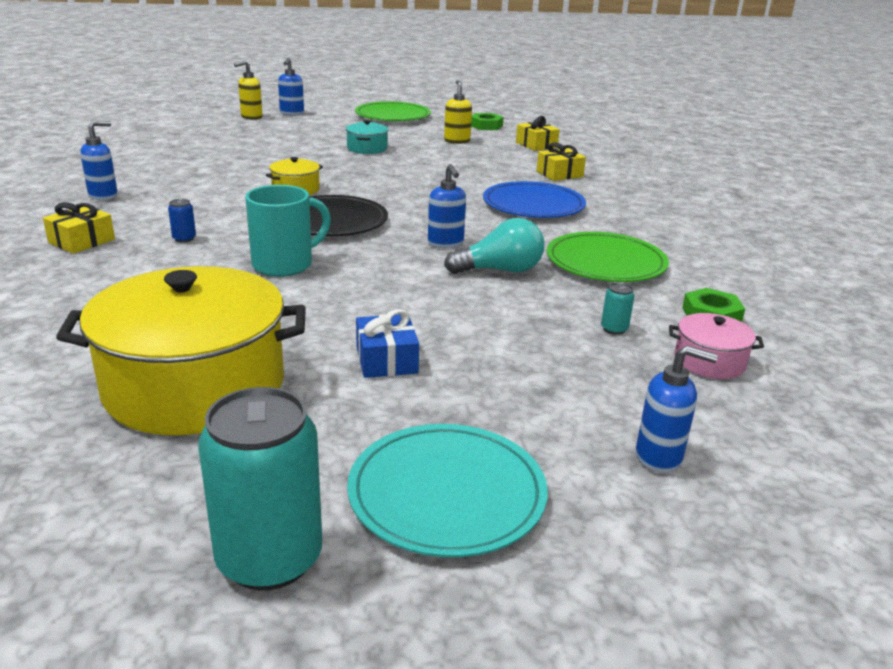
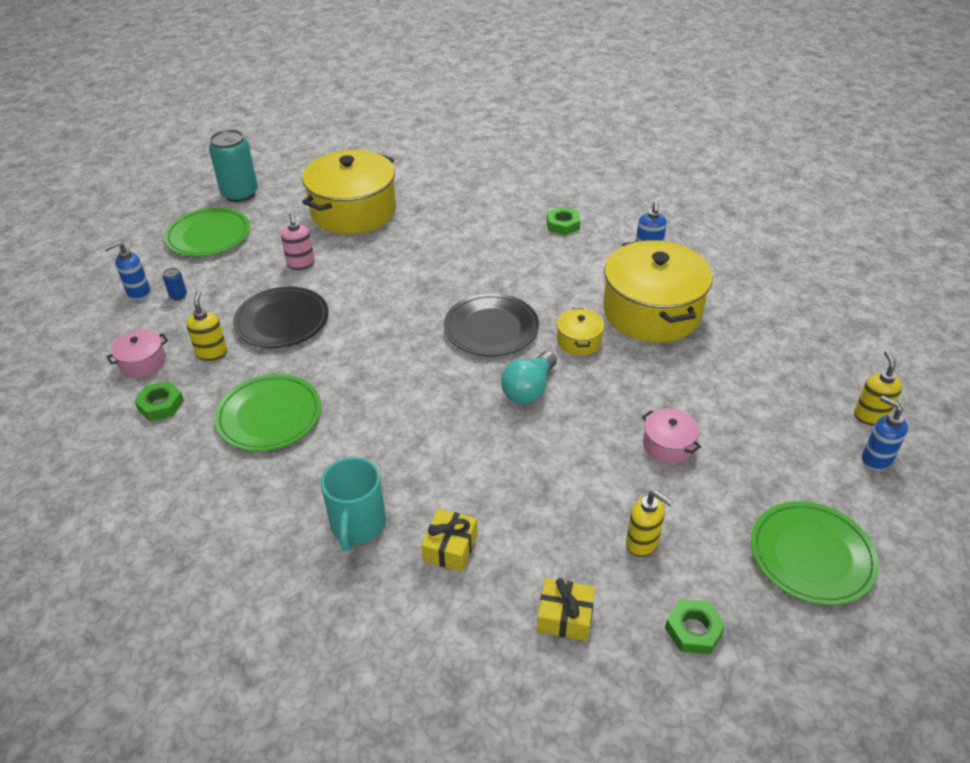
camera: 135 degrees right, 15 degrees up
(82, 241) = (563, 225): yellow gift -> green nut
(184, 239) = (527, 258): blue can -> blue can (178, 295)
(212, 177) = (652, 311): none -> yellow pot
(285, 265) = (443, 279): turquoise mug -> turquoise mug (357, 525)
(367, 148) = (668, 445): turquoise pot -> pink pot
(386, 360) = (301, 264): blue gift -> pink soap dispenser
(445, 243) = (392, 359): blue soap dispenser -> none
(447, 493) = (208, 235): turquoise plate -> green plate
(499, 317) = (282, 321): none -> black plate
(500, 270) = (326, 357): turquoise light bulb -> turquoise light bulb (529, 389)
(533, 205) = (401, 459): blue plate -> none
(614, 329) = (212, 353): turquoise can -> yellow soap dispenser

